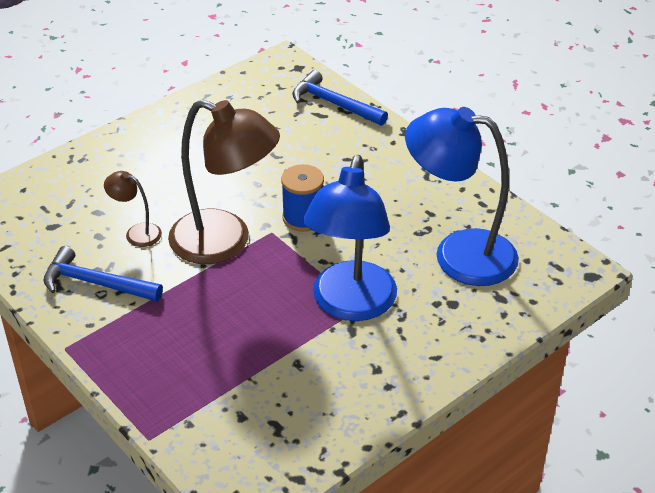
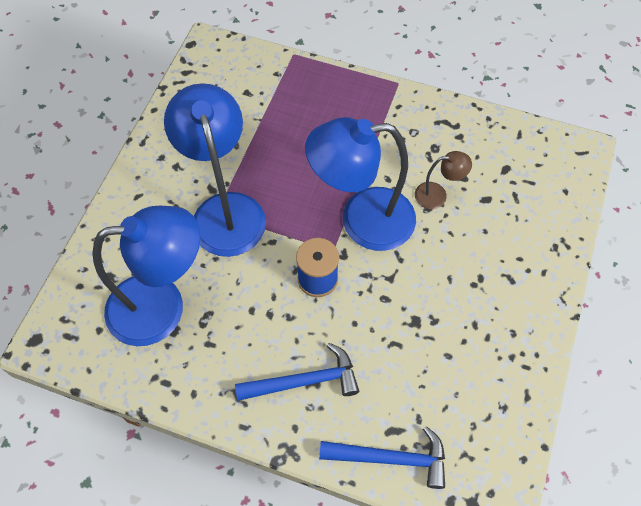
camera: 150 degrees right, 20 degrees up
(96, 283) = (425, 138): blue hammer -> blue hammer (304, 381)
(225, 242) = (362, 220): brown lamp -> blue lamp

